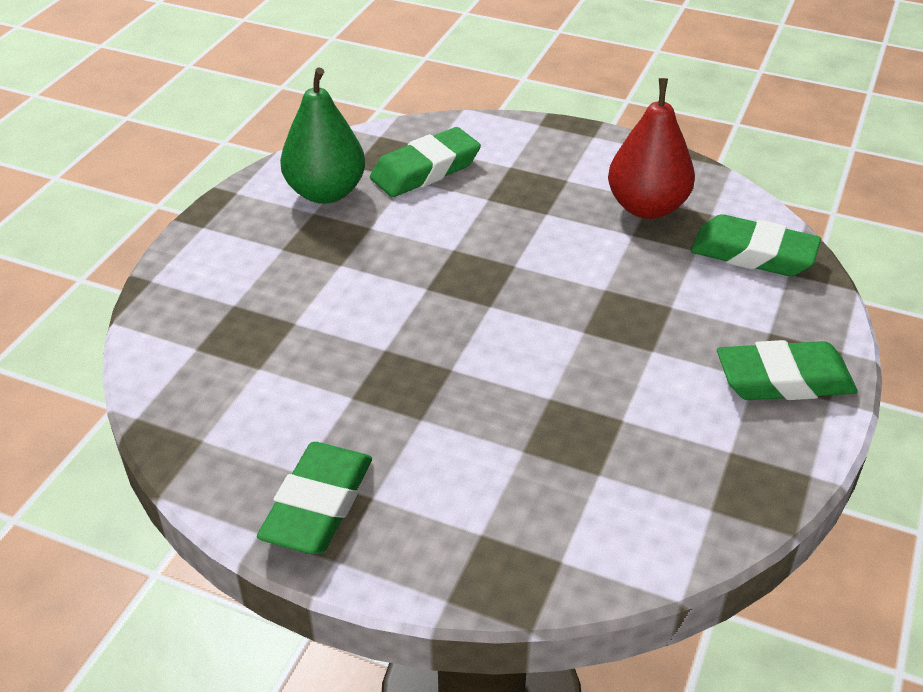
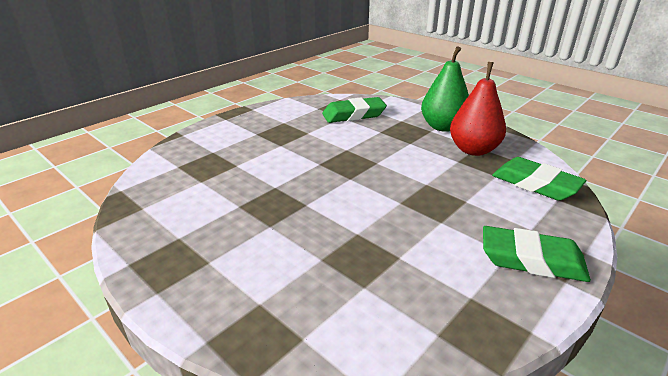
camera: 20 degrees right, 10 degrees down
(318, 505) = (173, 257): green eraser -> none
(325, 192) = (295, 115): green pear -> green pear (443, 127)

